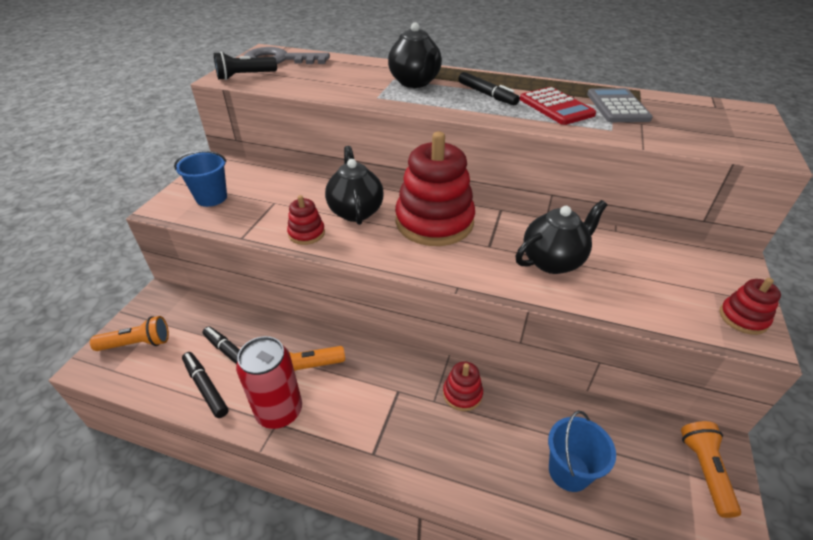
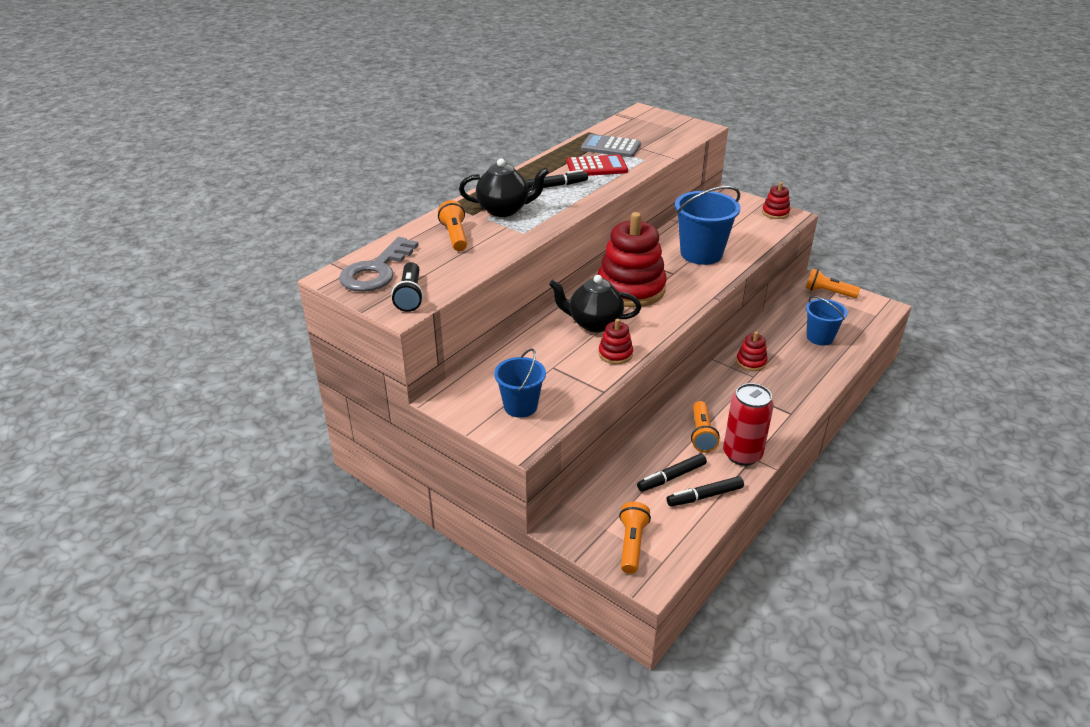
camera: 70 degrees left, 5 degrees down
(351, 73) = (455, 236): none -> orange flashlight
(553, 261) = (701, 254): black teapot -> blue bucket

